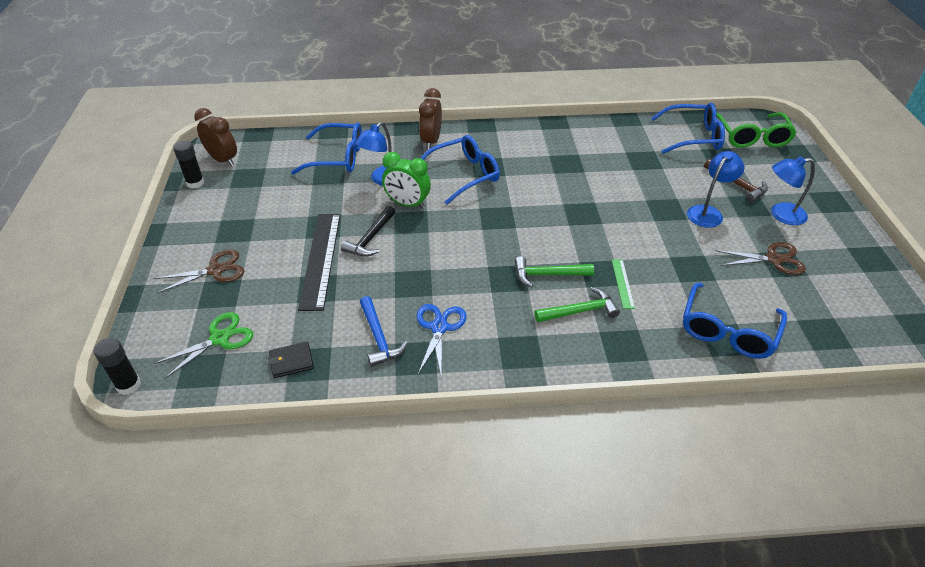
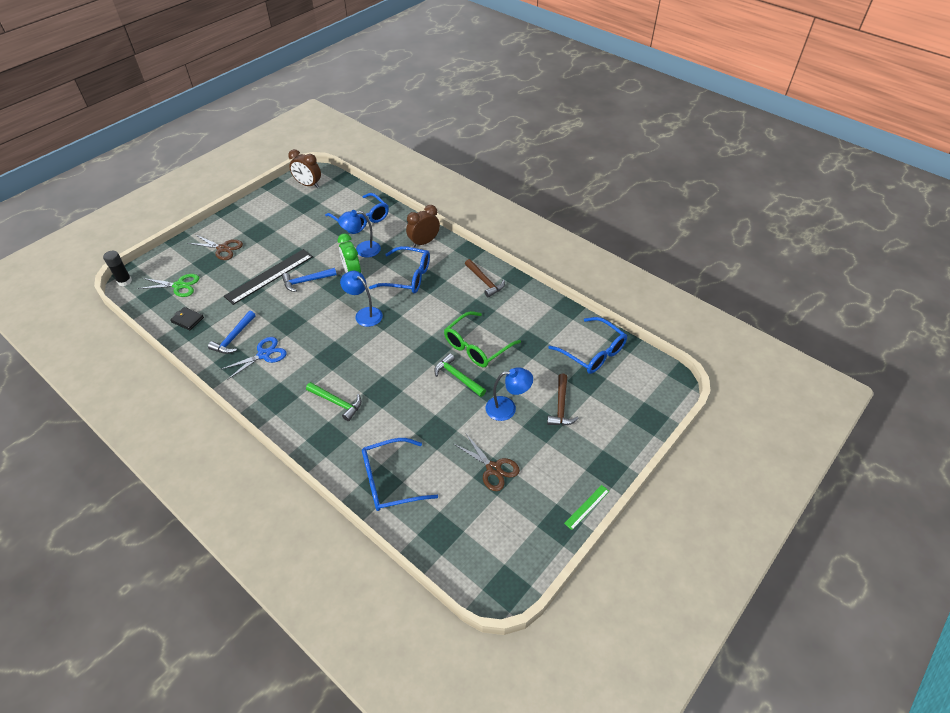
camera: 45 degrees right, 5 degrees up
(195, 183) = (279, 191): black glue stick -> none
(223, 160) = (308, 185): brown clock -> brown clock turned 120 degrees clockwise
(371, 238) = (306, 281): black hammer -> blue hammer
(534, 139) = (484, 281): none -> brown hammer
(548, 275) = (354, 370): green hammer -> green hammer (458, 377)
(622, 283) = (383, 407): green ruler -> green ruler (587, 507)
(752, 137) = (637, 383): green glasses -> green glasses (476, 346)
(781, 215) = (553, 448): blue lamp -> blue lamp (364, 314)

